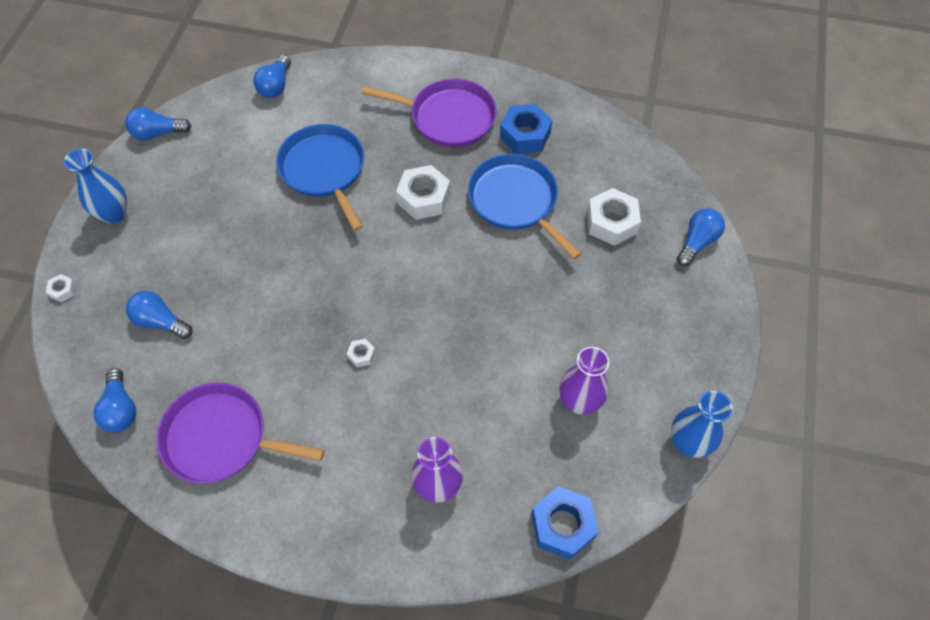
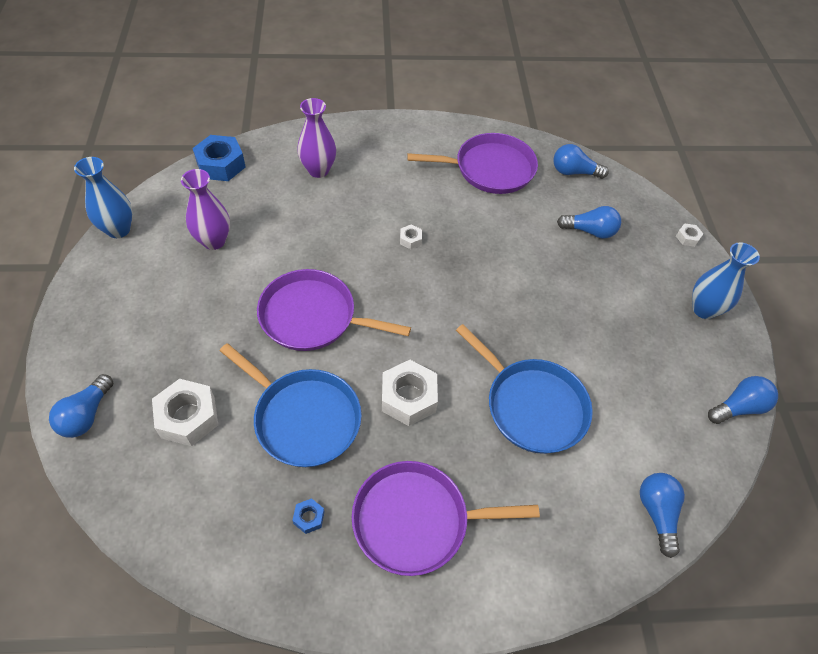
camera: 160 degrees right, 5 degrees down
(121, 408) = (574, 172): blue light bulb -> blue light bulb turned 45 degrees counterclockwise
(488, 288) = (313, 317): none -> purple pan
(525, 135) = (309, 518): blue nut -> blue nut, size x0.47

